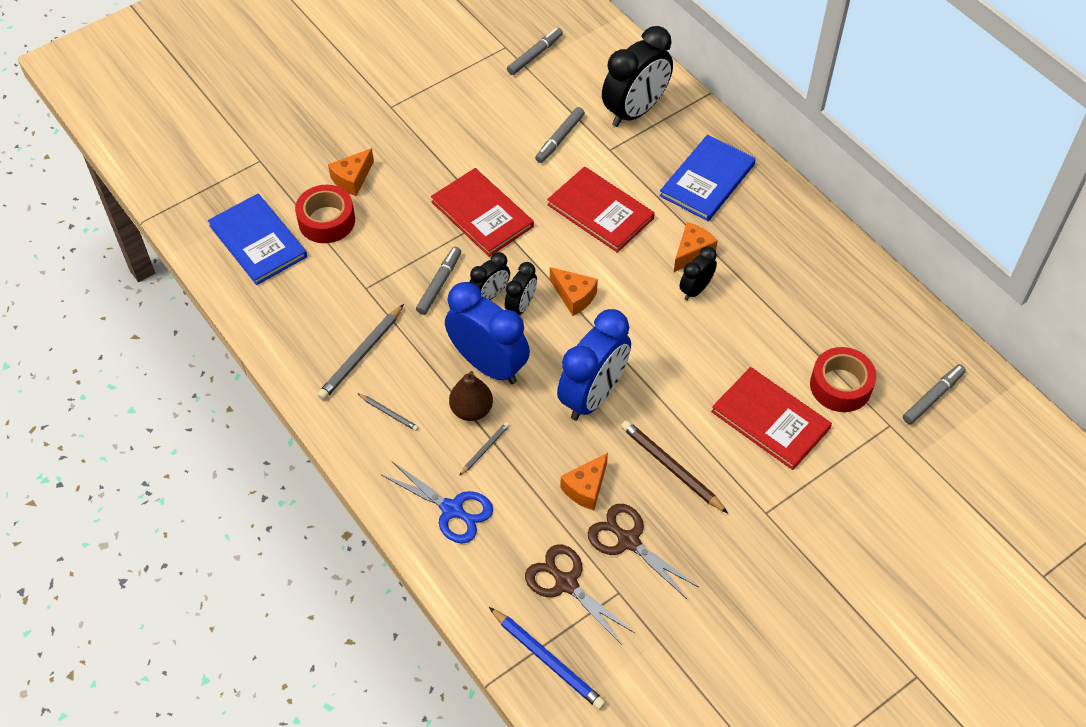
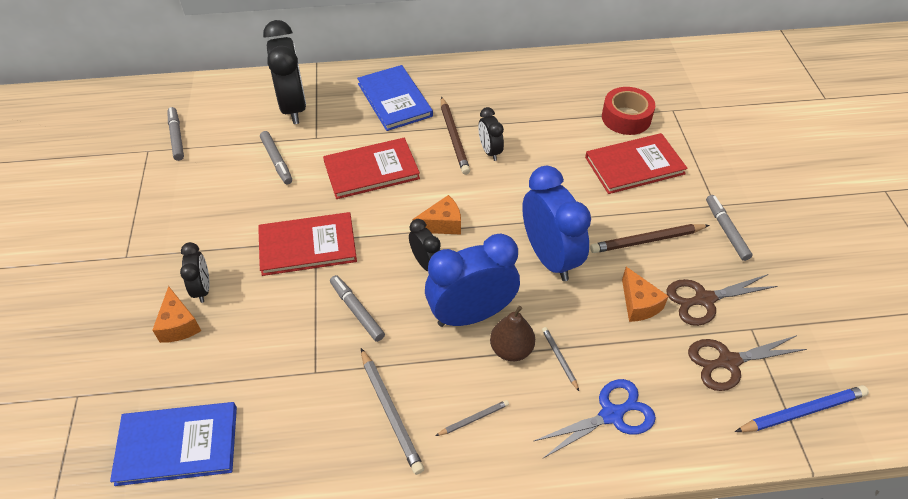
camera: 60 degrees left, 5 degrees down
(326, 221) = (208, 369): red tape -> none
(490, 294) = (397, 279): black clock -> black clock (202, 289)
(692, 252) = (454, 138): orange cheese -> brown pencil
(933, 397) = (661, 81): grey marker -> grey marker (726, 230)

